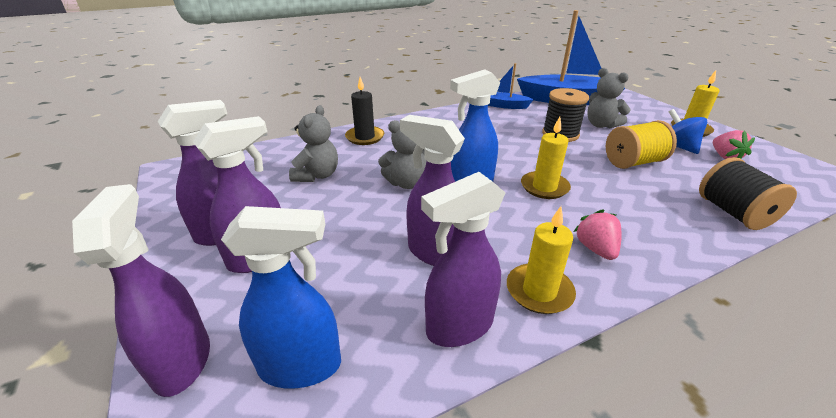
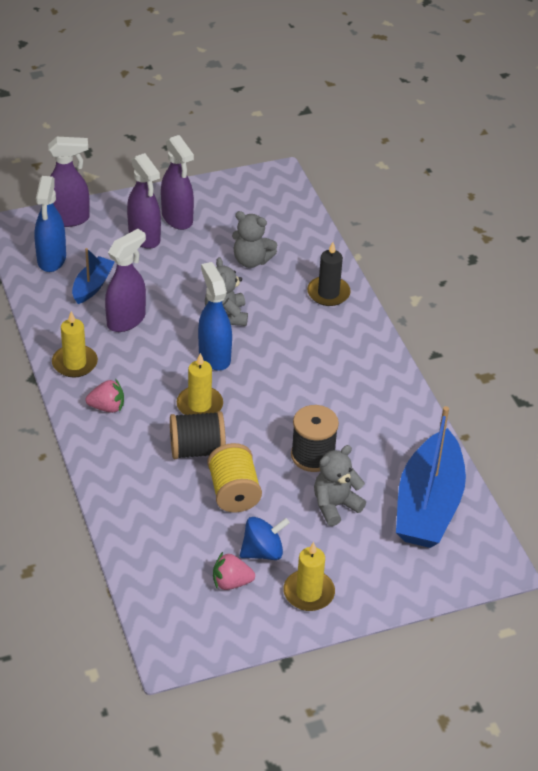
camera: 95 degrees right, 10 degrees up
(459, 326) = (58, 321): purple spray bottle -> none
(503, 105) = (412, 427): blue boat -> blue boat (92, 286)
(733, 213) = (129, 520): black spool -> black spool (197, 450)

